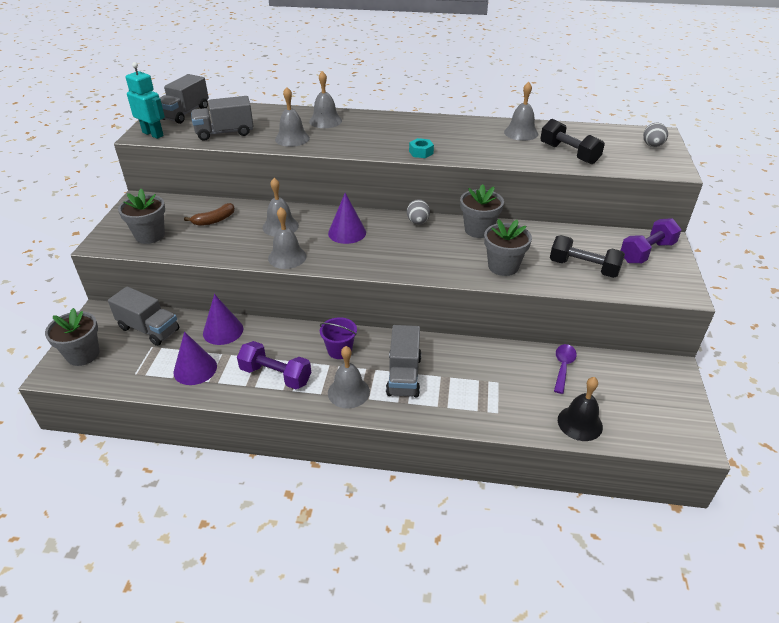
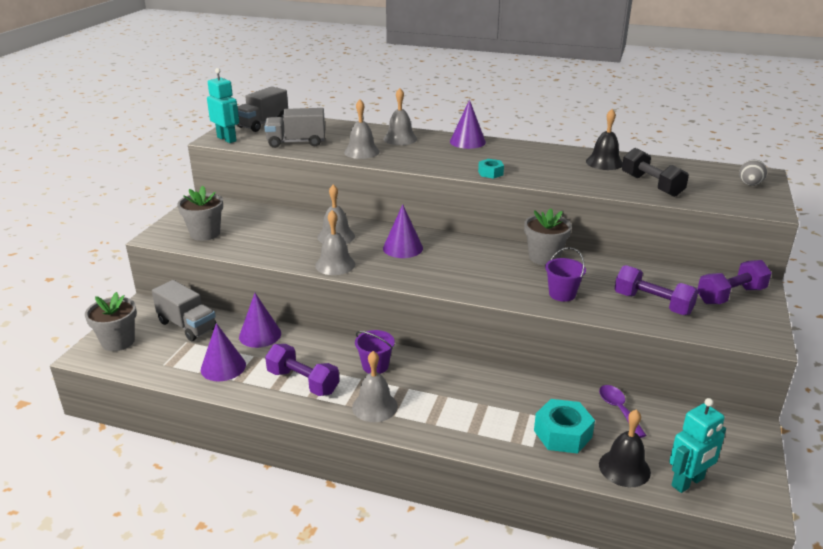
camera: 10 degrees right, 10 degrees down
(214, 220) = (271, 225): brown banana -> none
(390, 119) = (467, 142): none -> purple cone
(404, 375) = (438, 398): grey truck -> none
(418, 222) = (480, 245): grey egg -> none
(503, 266) = (562, 294): grey flower pot -> purple bucket
(521, 133) = (604, 162): grey bell -> black bell
(521, 397) = (562, 434): none -> turquoise nut
(563, 367) = (618, 409): purple spoon -> purple spoon turned 45 degrees counterclockwise
(583, 268) = (652, 304): black dumbbell -> purple dumbbell
(635, 429) = (688, 482): none -> turquoise robot

